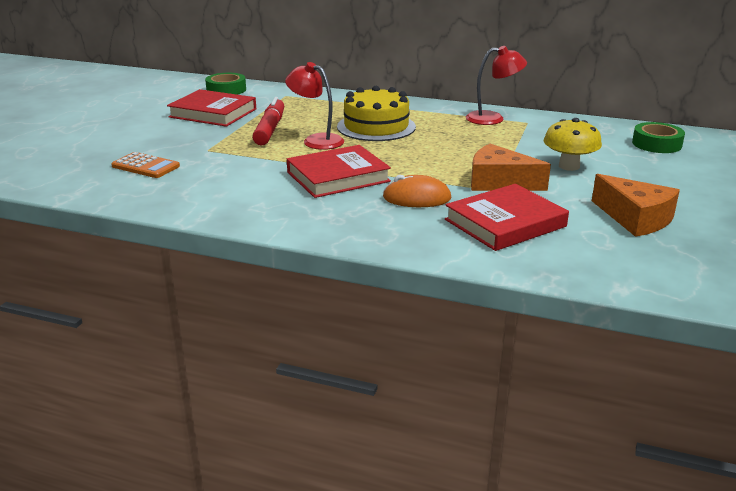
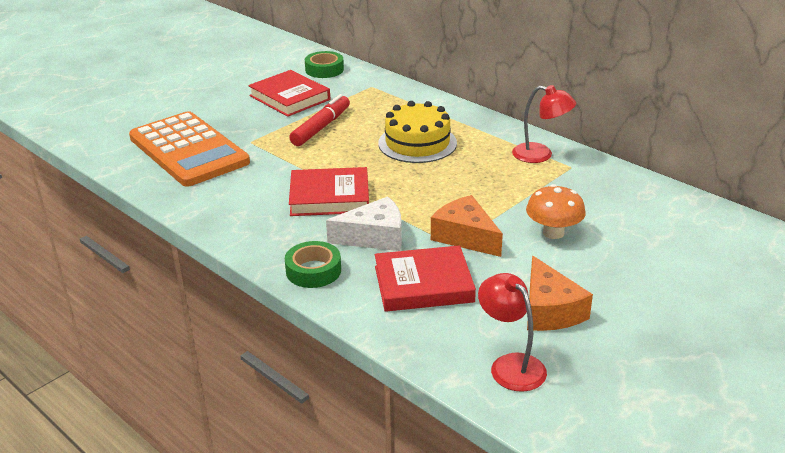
camera: 25 degrees right, 5 degrees up
(145, 166) = (189, 150): orange calculator -> orange calculator, size x2.35
(316, 140) = (349, 149): red lamp -> red lamp (510, 365)
(416, 198) = (374, 237): orange mouse -> white cheese
(569, 166) = (553, 233): yellow mushroom -> orange mushroom
(656, 144) = (678, 225): green tape -> green tape (313, 271)

